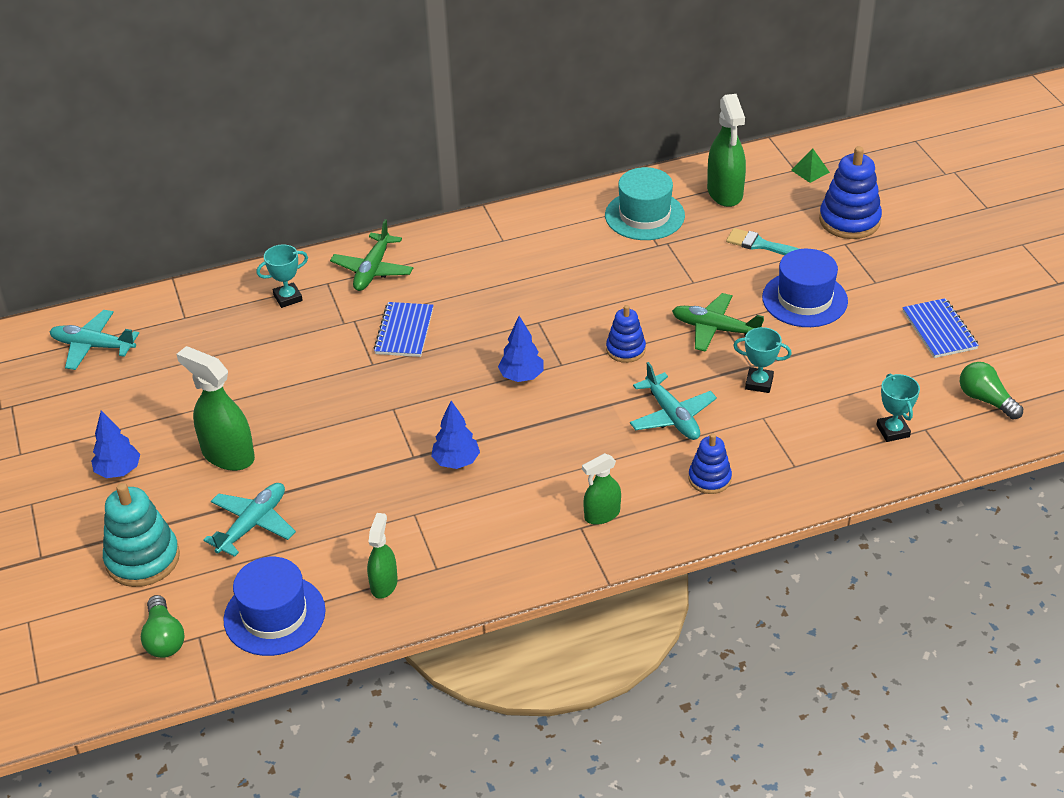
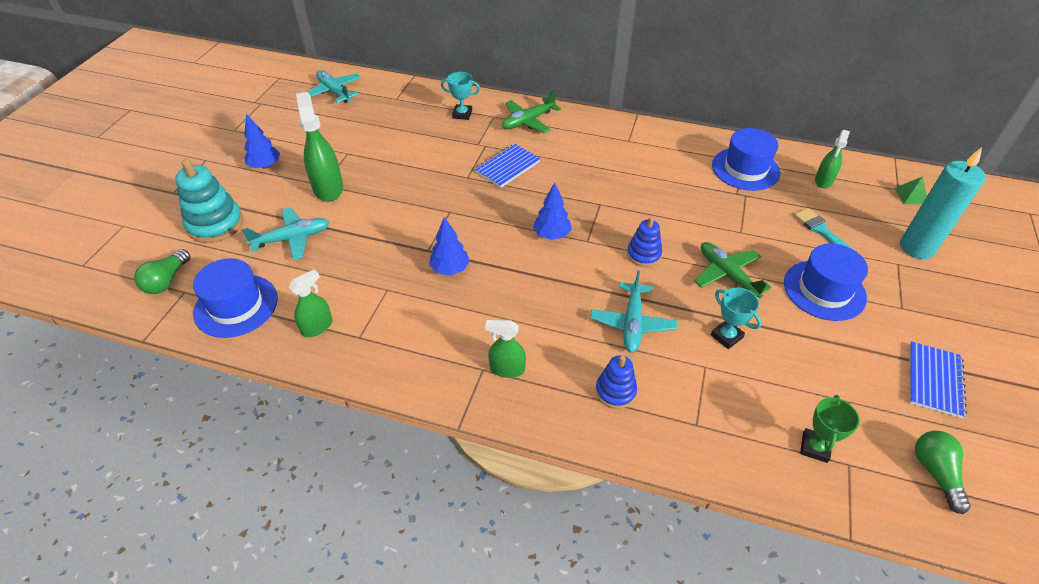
camera: 35 degrees right, 5 degrees up
(644, 215) = (745, 169): turquoise hat -> blue hat
(725, 193) = (823, 181): green spray bottle -> green spray bottle, size x0.60
(849, 220) = (916, 248): blue stacking toy -> turquoise candle
(893, 431) = (814, 447): turquoise trophy -> green trophy

